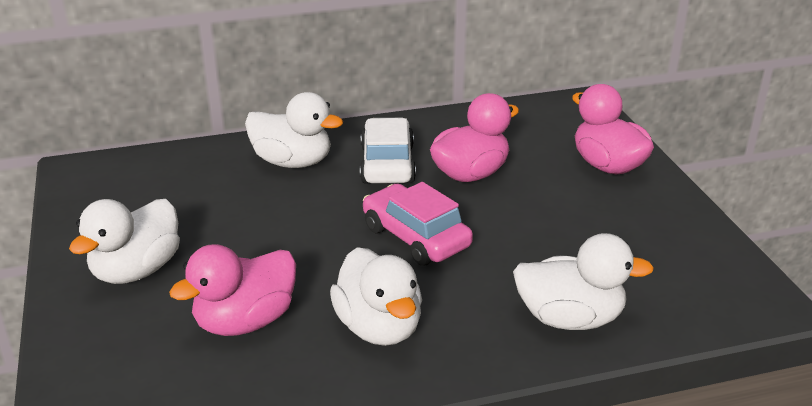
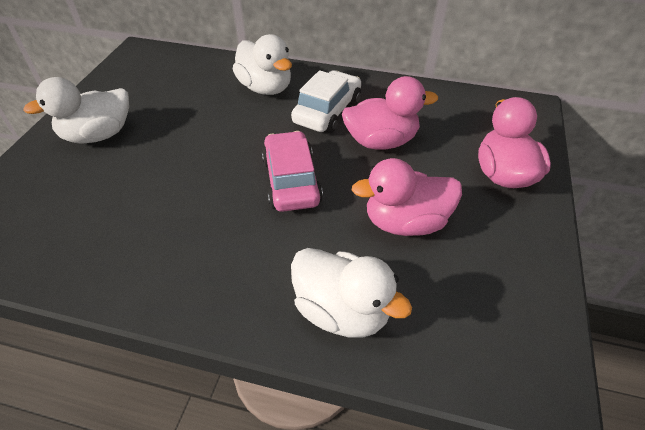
camera: 30 degrees right, 15 degrees up
(245, 321) = (119, 202): pink duck -> pink duck (405, 222)
(379, 327) = (195, 249): white duck -> none

